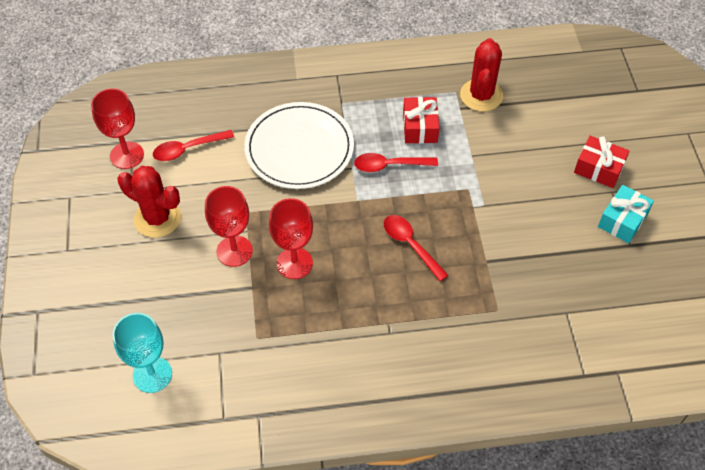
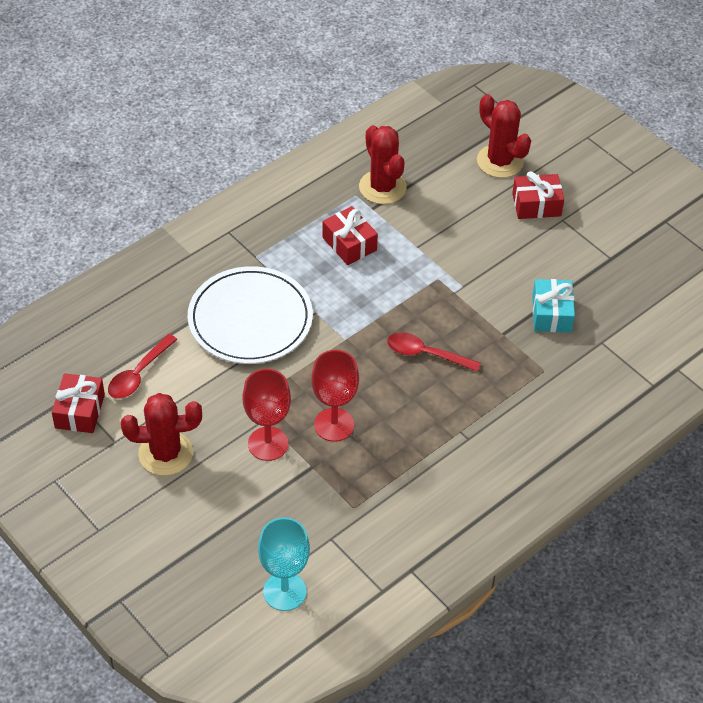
camera: 35 degrees left, 5 degrees down
(127, 155) = (80, 411): red goblet -> red gift
(389, 165) = (349, 293): red spoon -> none
(594, 119) = (500, 161): none -> red cactus
(622, 220) = (589, 240): turquoise gift -> turquoise gift (551, 314)

